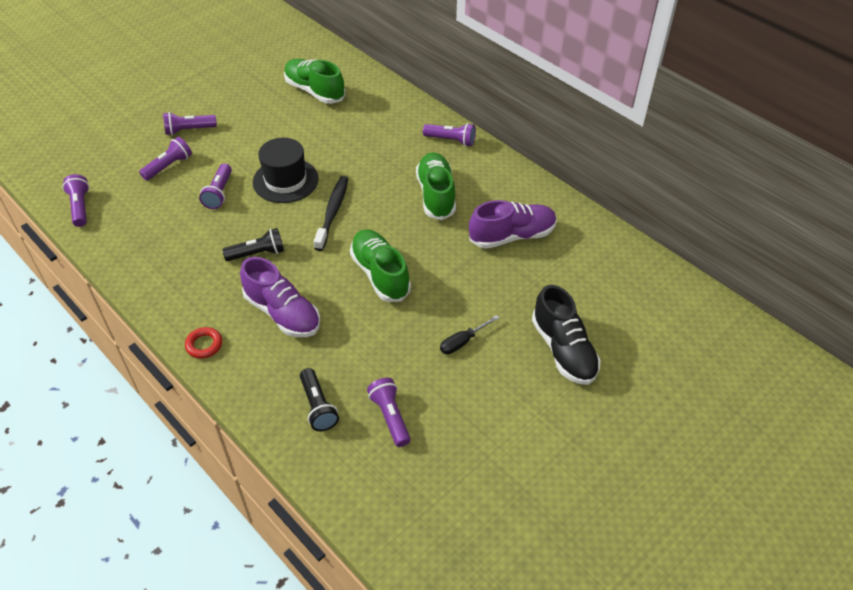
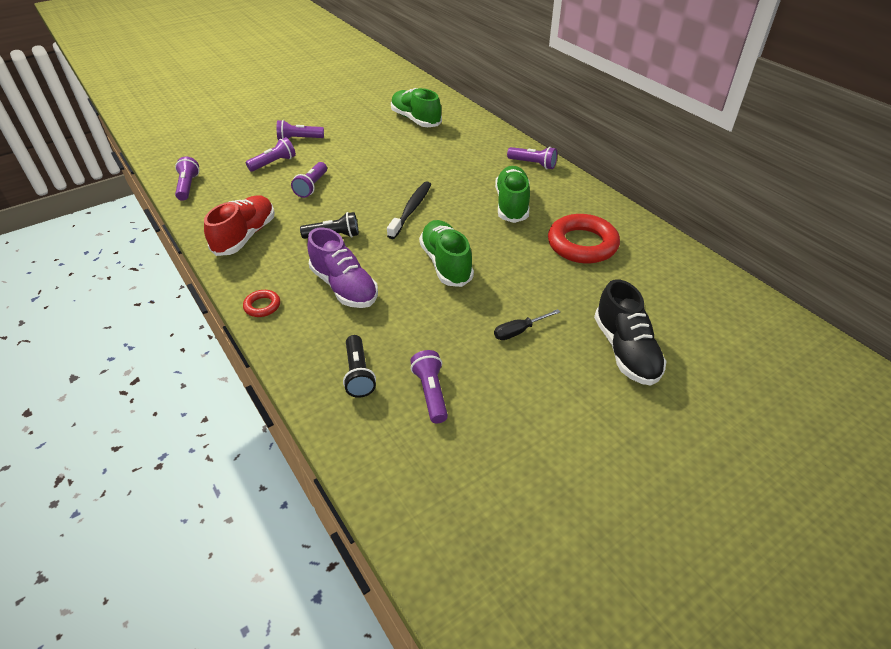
camera: 10 degrees right, 5 degrees down
(163, 264) = (245, 236): none -> red shoe
(285, 180) = (374, 182): black hat -> none
(512, 236) = (582, 244): purple shoe -> red ring

